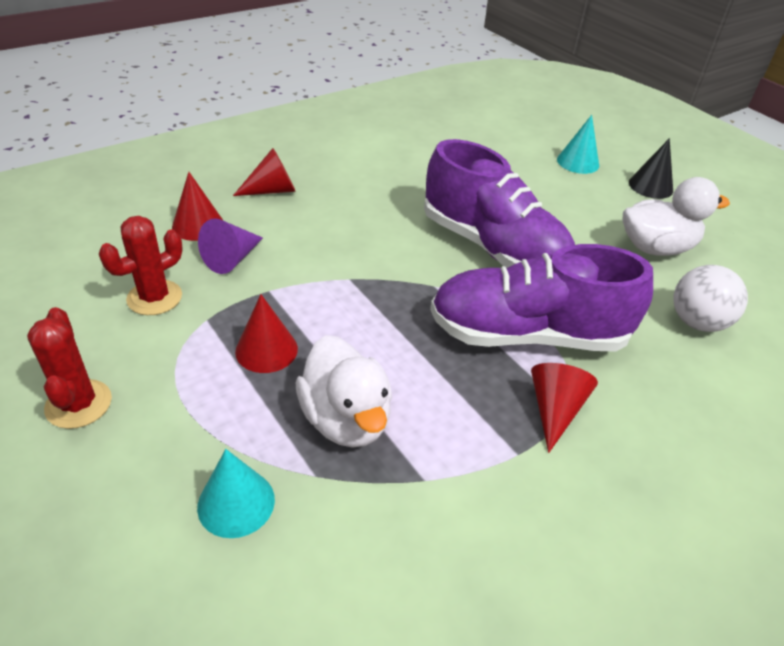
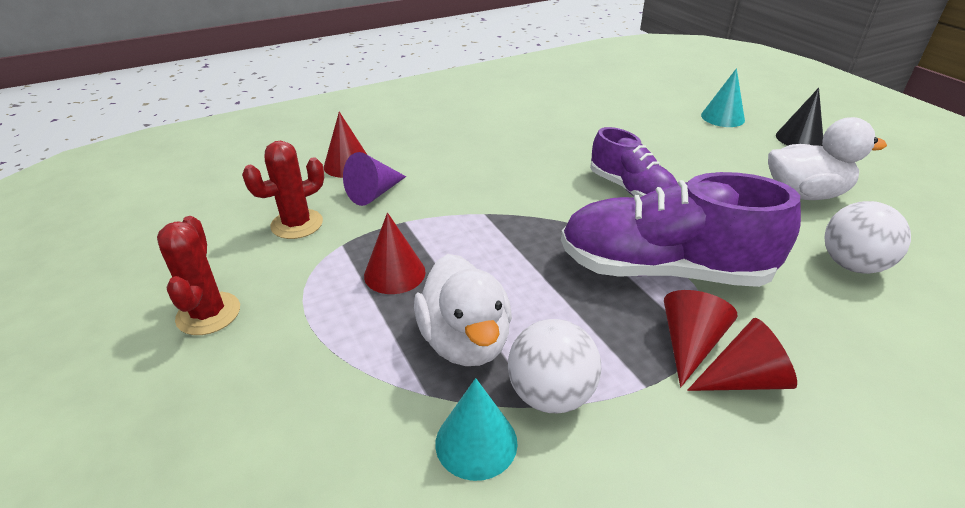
camera: 10 degrees right, 5 degrees down
(236, 503) = (342, 416): turquoise cone -> turquoise cone (476, 442)
(272, 190) = (420, 137): red cone -> red cone (743, 379)
(432, 468) = (550, 394): none -> white ball
(492, 248) = (631, 190): purple shoe -> purple shoe, size x0.59

